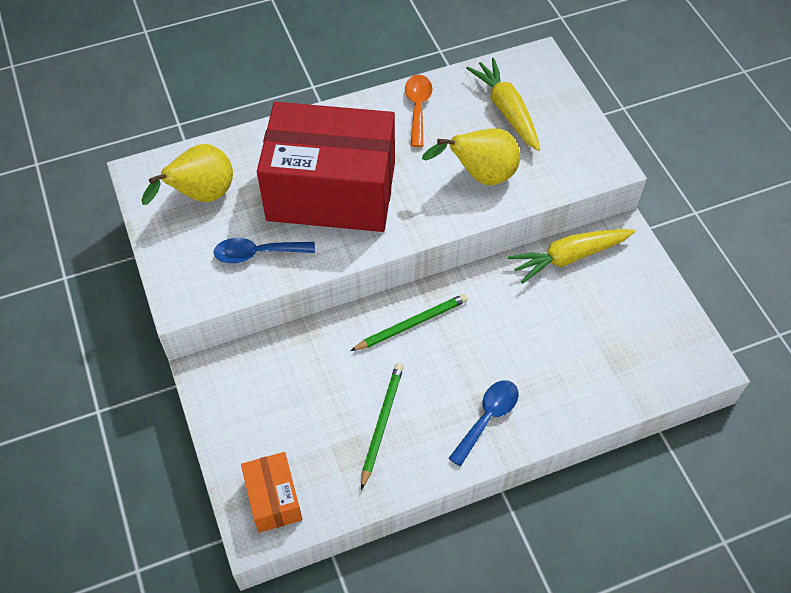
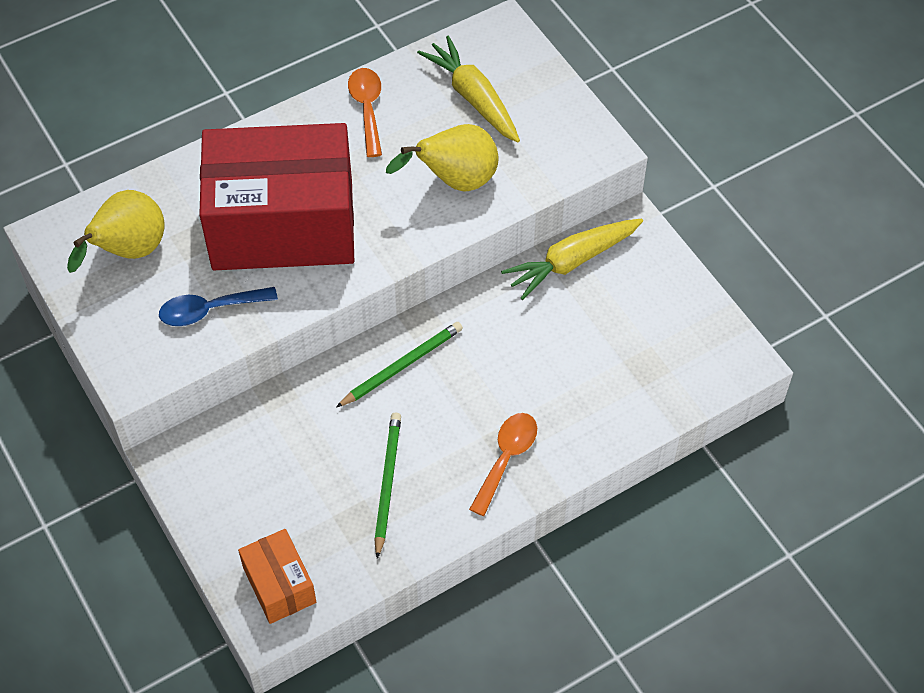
camera: 10 degrees left, 0 degrees up
(488, 418) = (506, 458): blue spoon -> orange spoon

